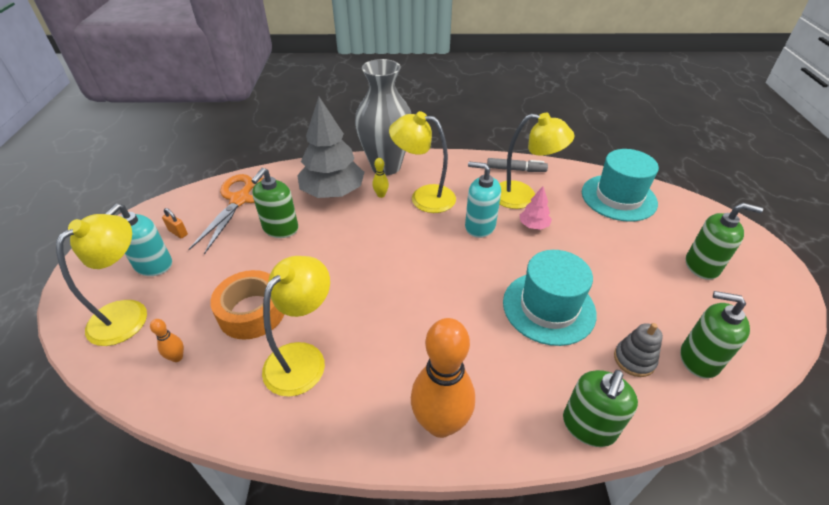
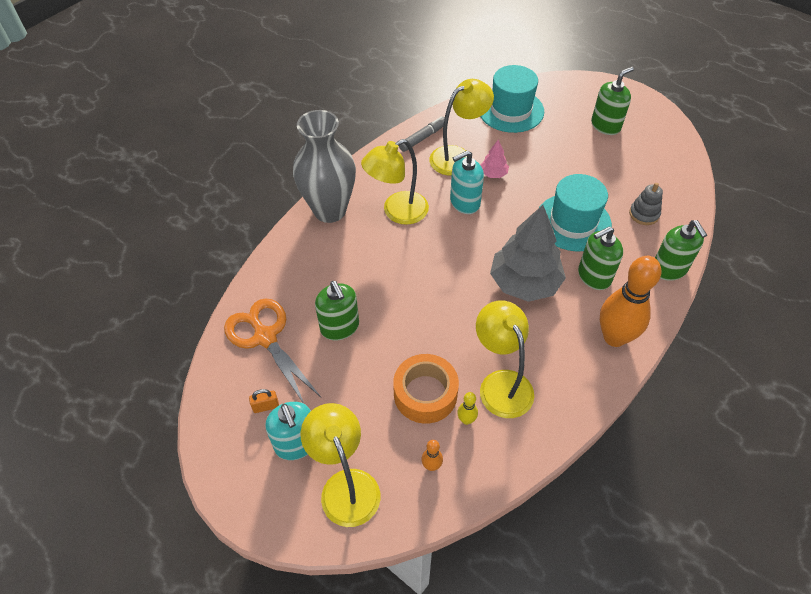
camera: 50 degrees left, 10 degrees up
(333, 192) = (327, 266): grey tree -> grey tree (524, 283)
(381, 195) = (365, 236): yellow bowling pin -> yellow bowling pin (466, 420)
(699, 359) = (666, 186): green soap dispenser -> green soap dispenser (594, 276)

